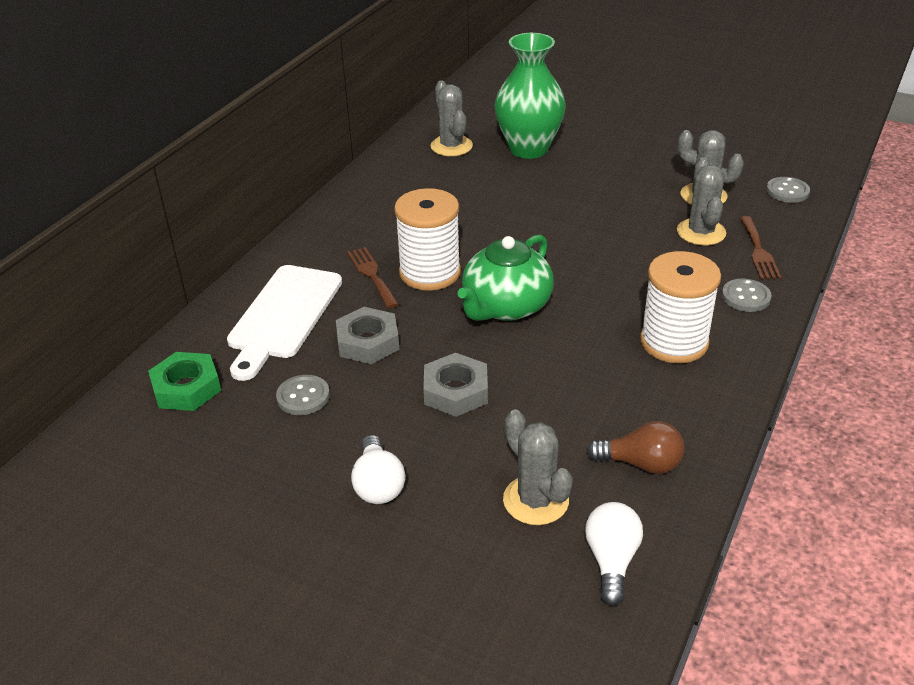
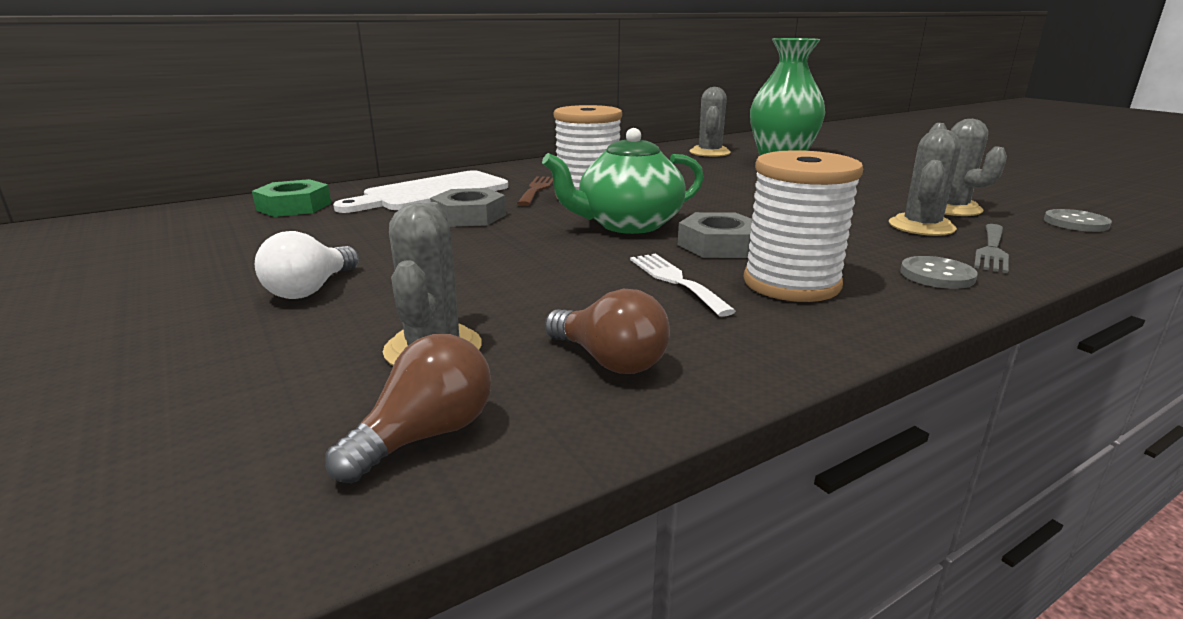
camera: 30 degrees right, 15 degrees down
(303, 396) = (361, 229): grey button -> none
(456, 391) = (492, 257): grey nut -> grey nut (719, 245)
(605, 368) = (675, 281): none -> white fork
(611, 561) = (426, 435): white light bulb -> brown light bulb
(758, 251) = (991, 250): brown fork -> grey fork

